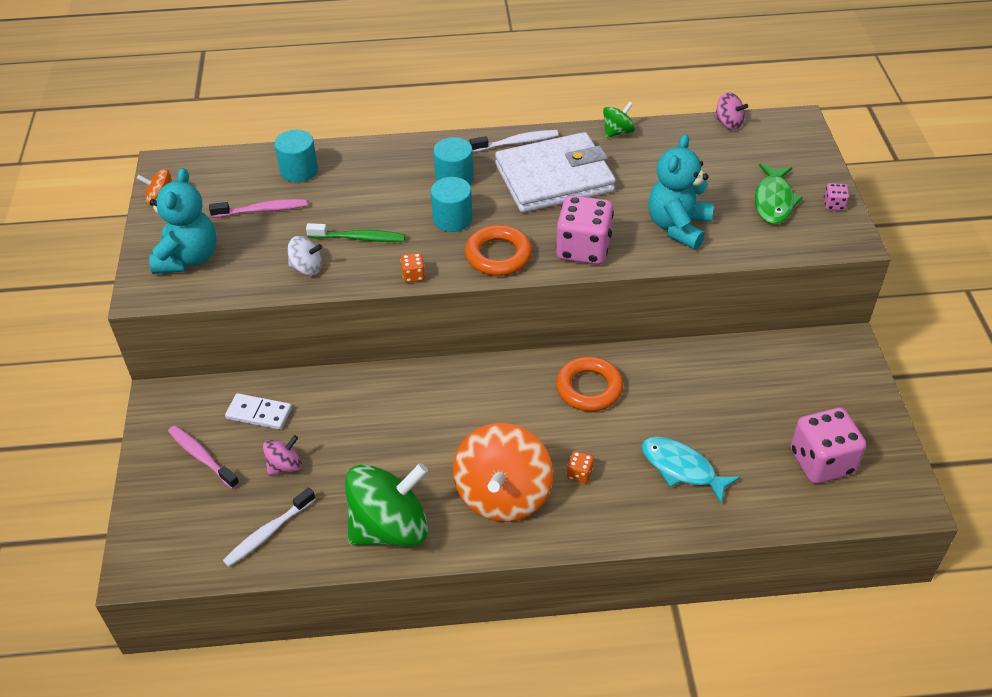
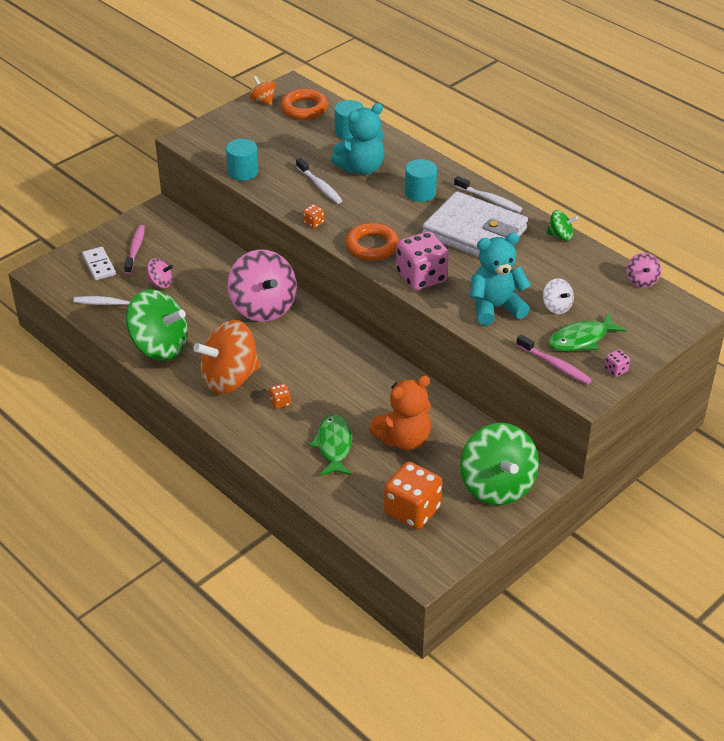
camera: 50 degrees right, 5 degrees down
(188, 258) = (229, 137): turquoise teddy bear -> turquoise teddy bear (361, 168)
(259, 413) = (187, 251): white domino -> white domino (99, 265)
(262, 210) = (299, 139): pink toothbrush -> pink toothbrush (555, 365)
(307, 268) = (272, 181): white spinning top -> white spinning top (556, 307)
(359, 238) = (320, 186): green toothbrush -> white toothbrush
(419, 403) = (263, 307): none -> pink spinning top
(452, 219) = (381, 211): turquoise cylinder -> turquoise cylinder (243, 172)
(589, 388) = (356, 371): orange ring -> orange ring (304, 108)
(682, 468) = (334, 446): turquoise fish -> green fish
(718, 410) = (404, 439): none -> orange teddy bear
(821, 462) = (412, 510): pink dice -> orange dice
(834, 382) = (497, 486): none -> green spinning top

